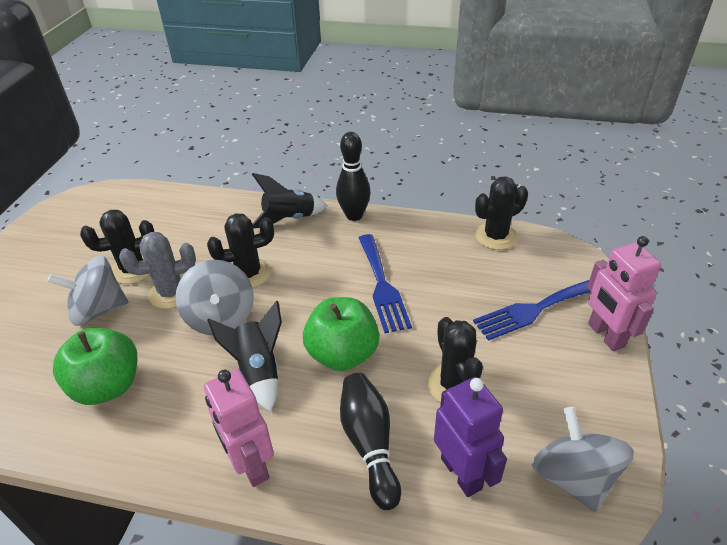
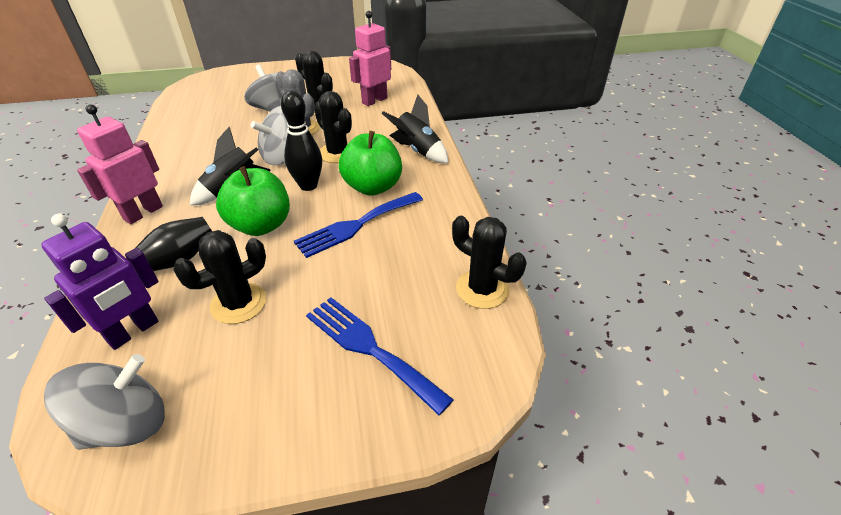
camera: 65 degrees right, 0 degrees up
(108, 386) = (207, 136): green apple -> green apple (372, 187)
(354, 215) = (448, 183): black bowling pin -> black bowling pin (308, 185)
(605, 335) = (350, 429): pink robot -> pink robot (374, 100)

